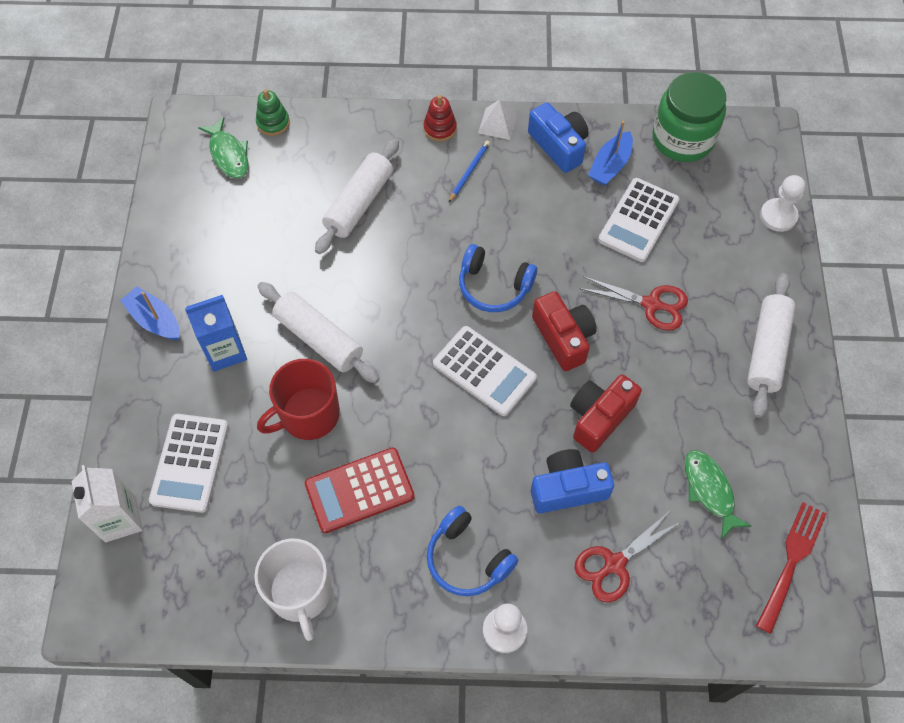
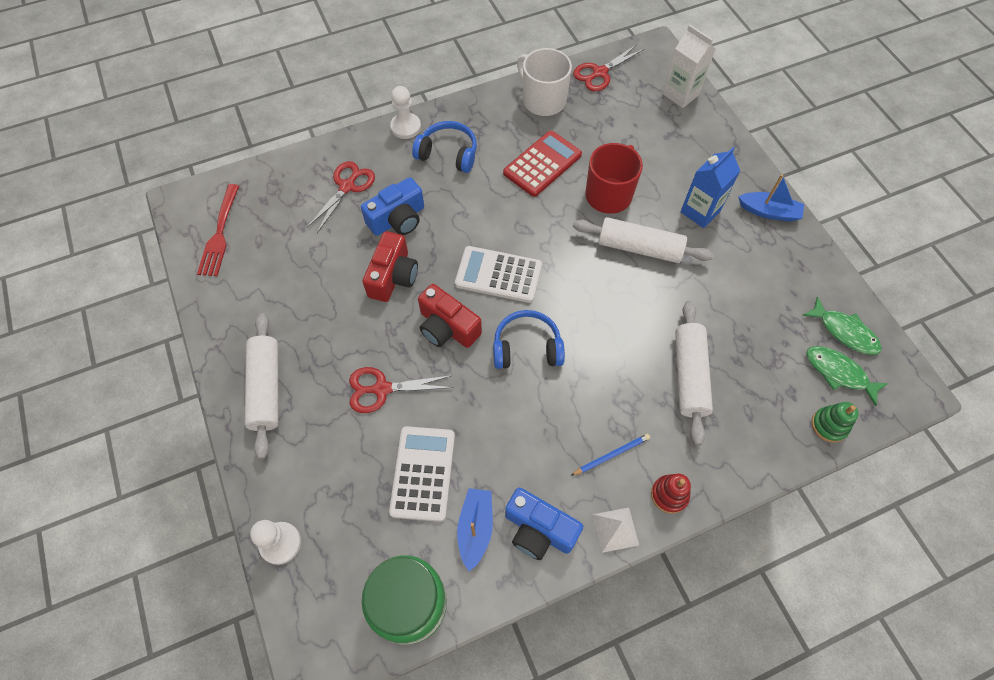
camera: 155 degrees right, 0 degrees up
(190, 463) = (665, 137): white calculator -> none
(196, 606) = (599, 73): none -> red scissors
(469, 172) = (611, 455): blue pencil -> blue pencil turned 120 degrees counterclockwise
(709, 490) = (291, 257): green fish -> green fish (844, 332)

